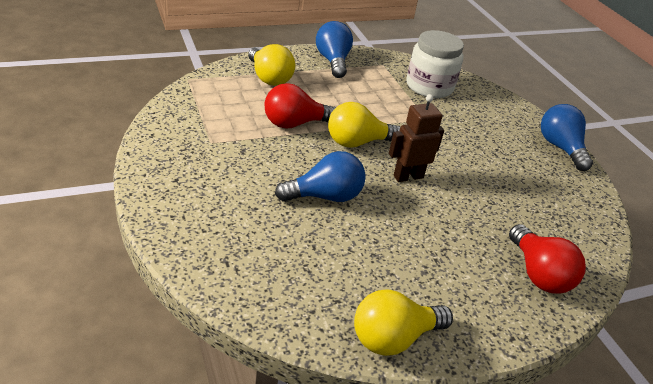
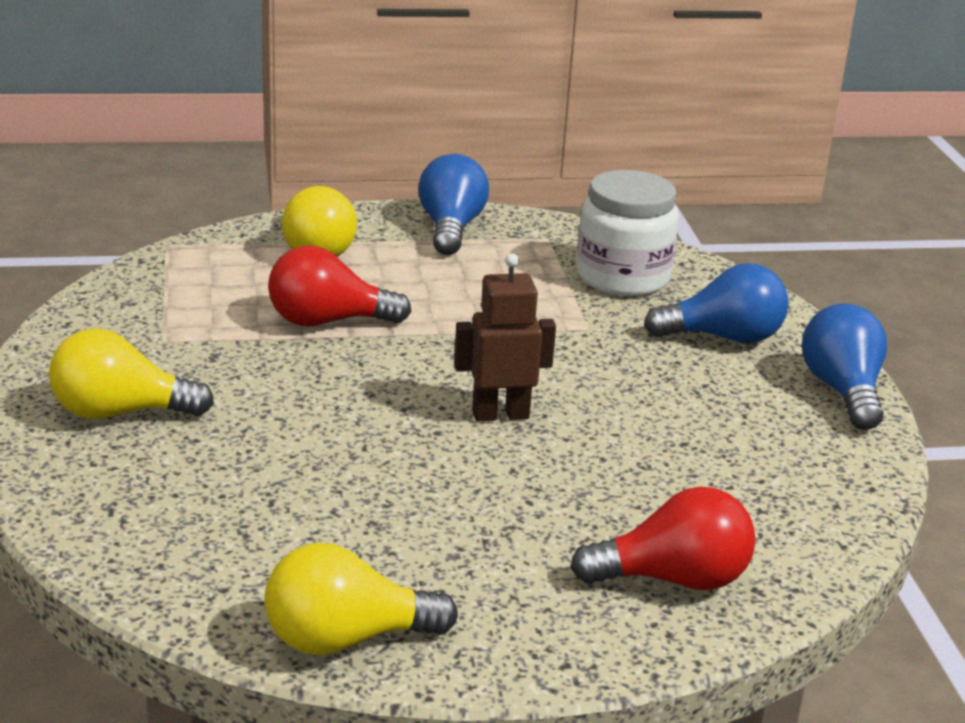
camera: 15 degrees right, 10 degrees down
(325, 196) = (328, 432): blue light bulb -> blue light bulb (723, 337)
(357, 142) = (431, 357): yellow light bulb -> yellow light bulb (120, 412)
(538, 274) = (673, 579): red light bulb -> red light bulb turned 90 degrees counterclockwise

